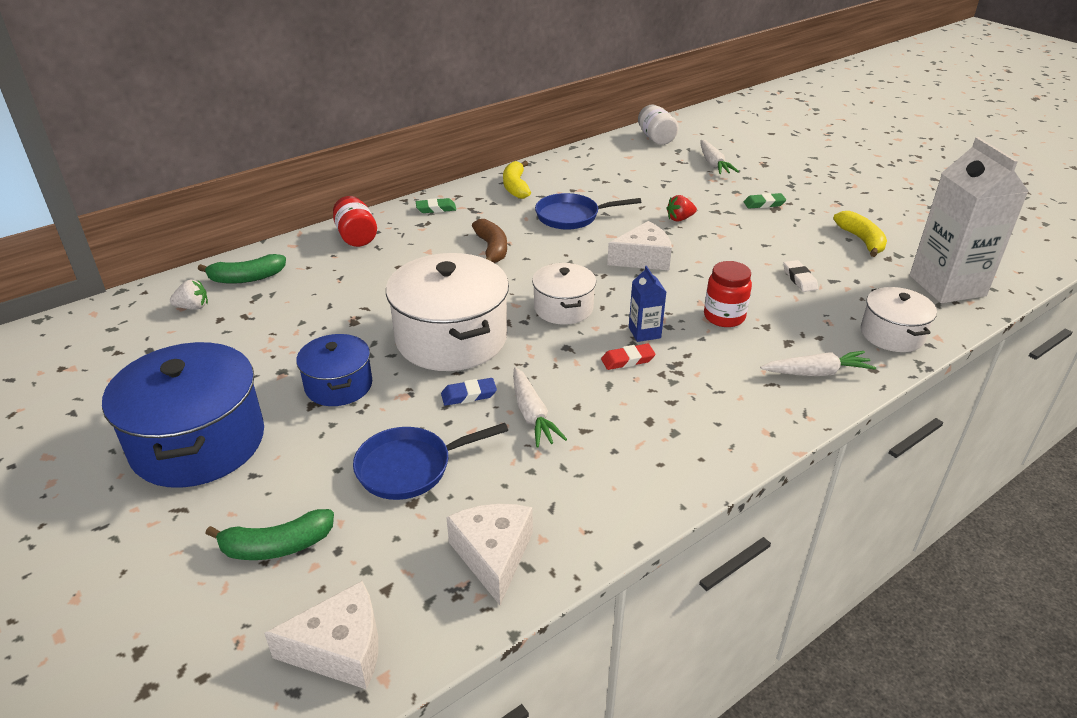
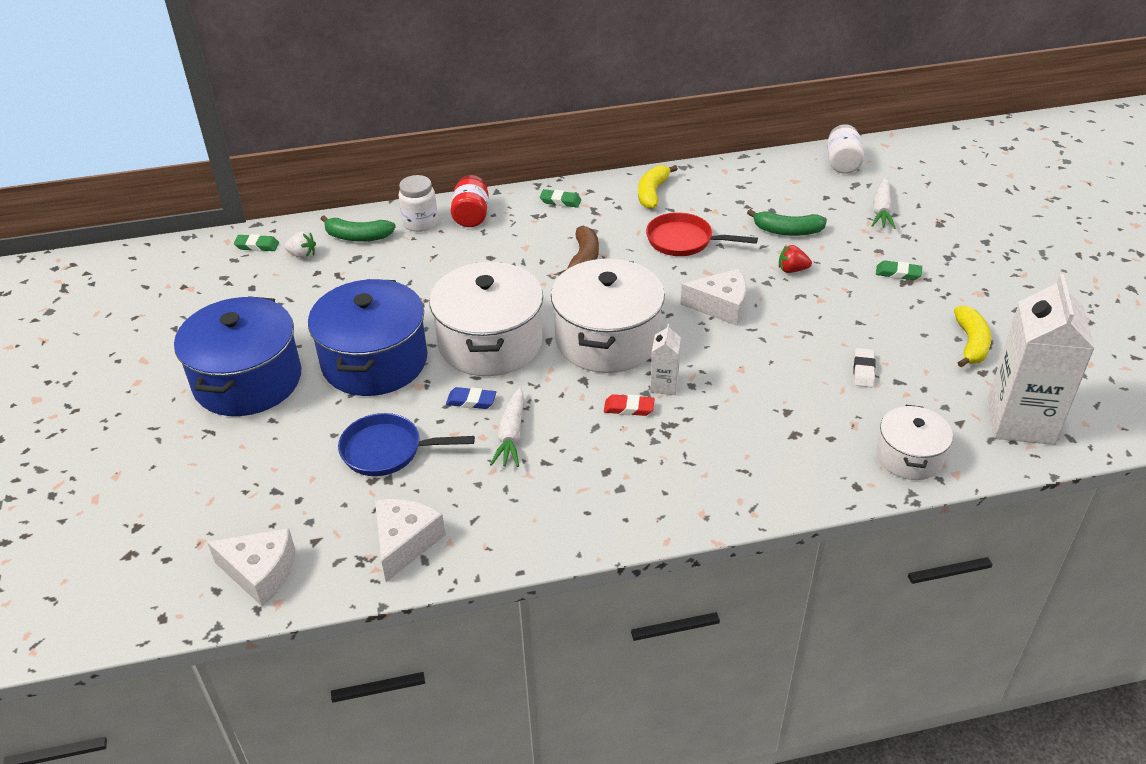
camera: 25 degrees right, 5 degrees up
(133, 310) = (257, 246): none -> green eraser
(277, 546) = (259, 482): green banana -> green banana (787, 231)
(307, 253) = (420, 223): none -> white jar
(339, 385) = (374, 361): blue pot -> blue pot, size x1.79
(563, 308) = (607, 339): white pot -> white pot, size x1.79
(571, 216) = (684, 241): blue pan -> red pan
(644, 332) = (664, 385): blue carton -> white carton
(724, 317) = (752, 390): red jar -> none
(816, 373) = (797, 473): white carrot -> none

